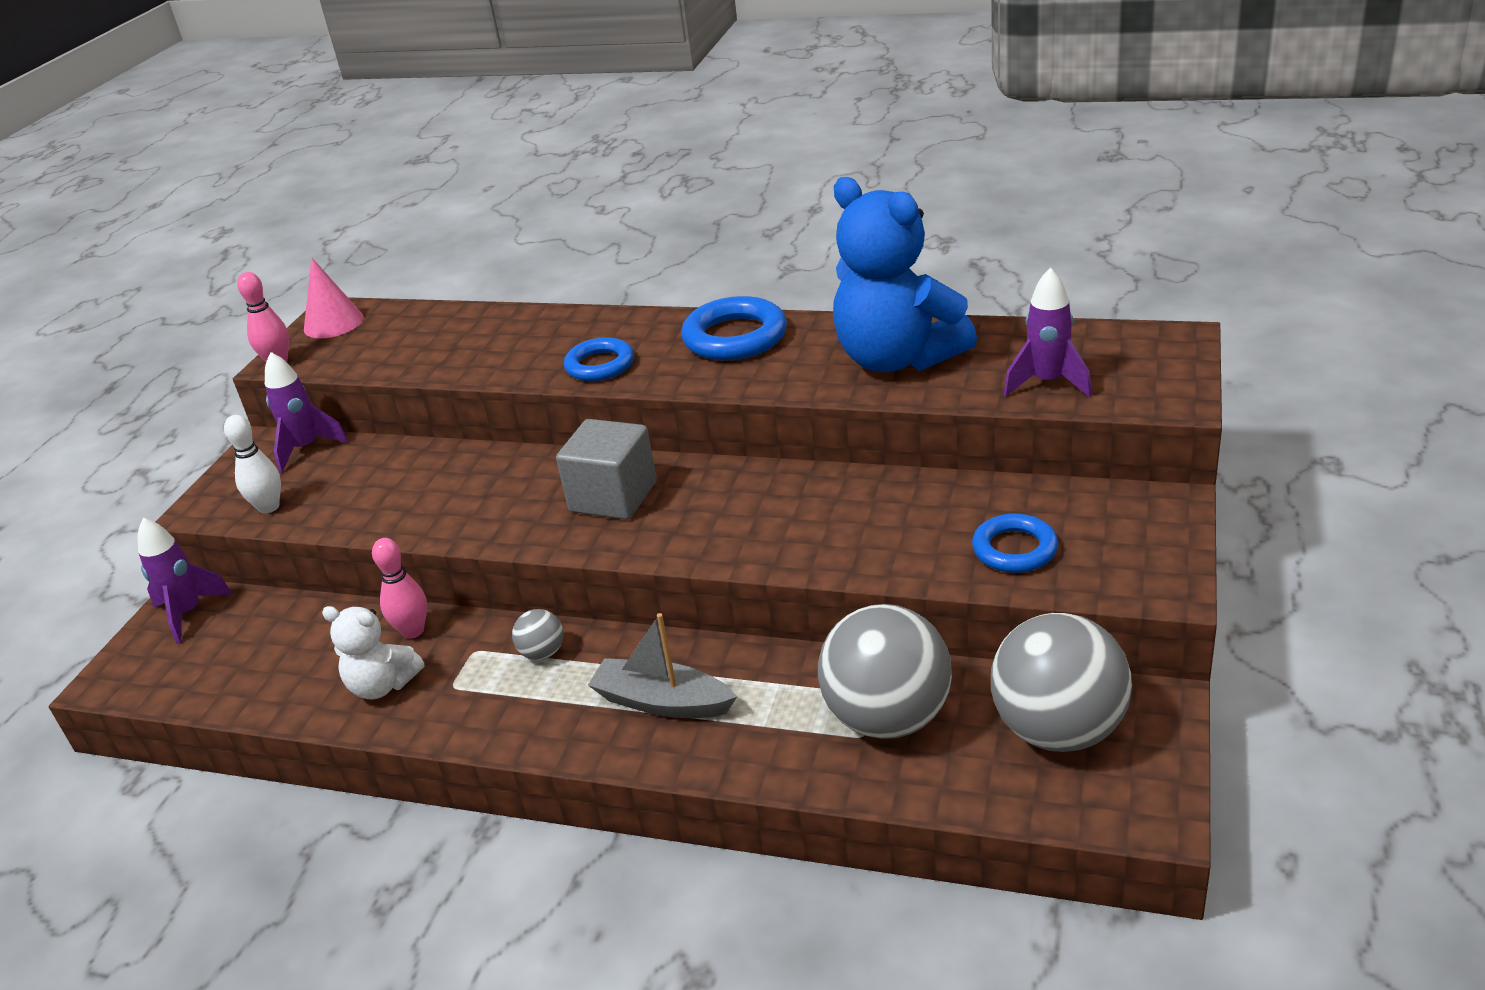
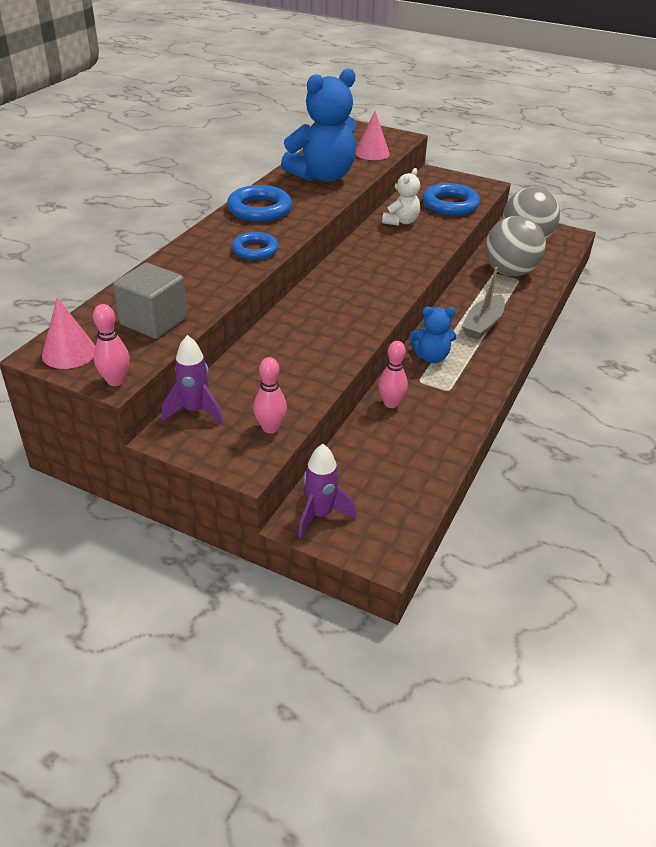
camera: 85 degrees left, 5 degrees up
(269, 507) = (270, 428): white bowling pin -> pink bowling pin
(382, 685) = (439, 416): white teddy bear -> white teddy bear (401, 221)
(543, 653) = (431, 357): grey ball -> blue teddy bear
(613, 497) = (348, 291): grey cube -> grey cube (153, 321)
(1014, 549) = (450, 204): blue ring -> blue ring, size x1.51
(1048, 383) = (372, 153): purple rocket -> pink cone

